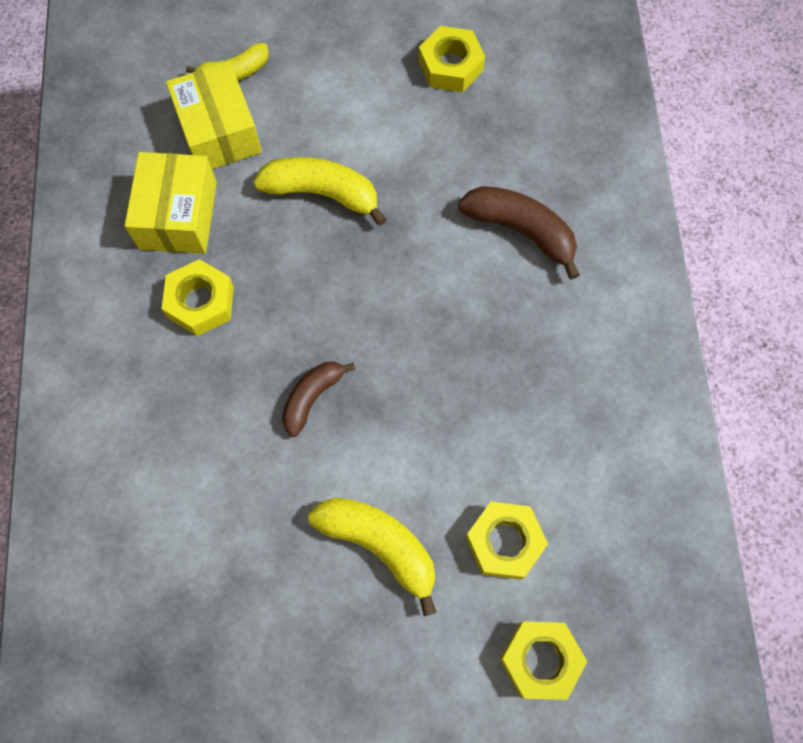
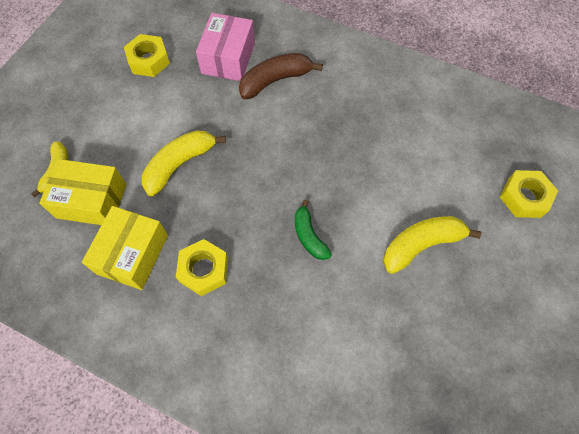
camera: 60 degrees left, 5 degrees down
(178, 215) = (132, 254): yellow box -> yellow box turned 75 degrees clockwise
(312, 397) = (309, 236): brown banana -> green banana
(504, 542) = (451, 181): yellow nut -> none
(518, 154) = (228, 58): none -> pink box

